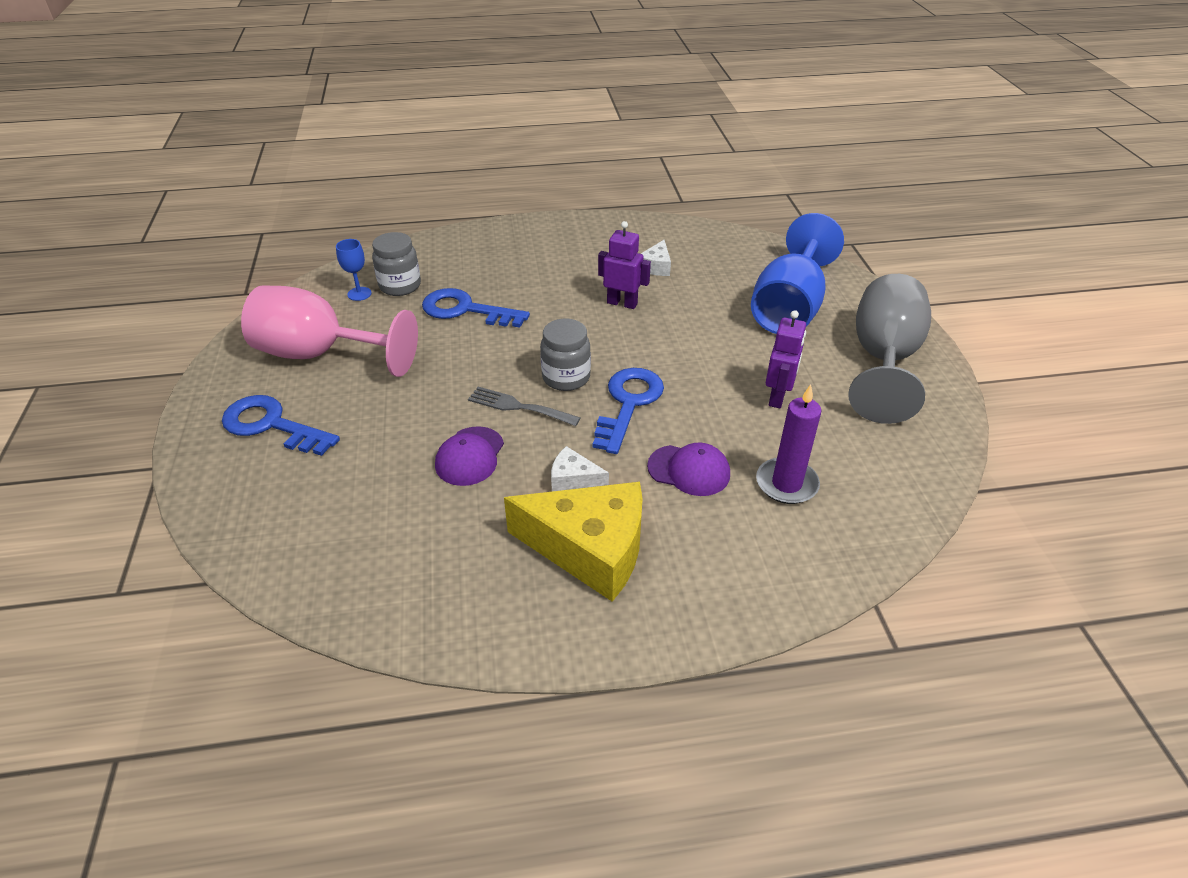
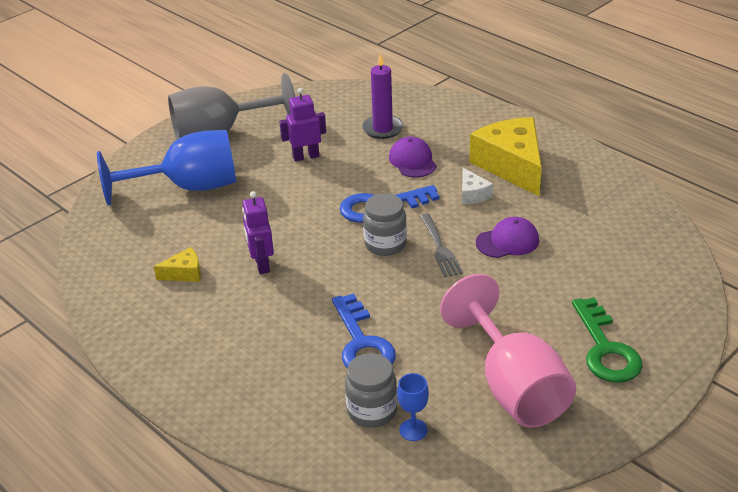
camera: 125 degrees left, 5 degrees down
(272, 425) = (605, 349): blue key -> green key
(656, 267) = (184, 273): white cheese -> yellow cheese

